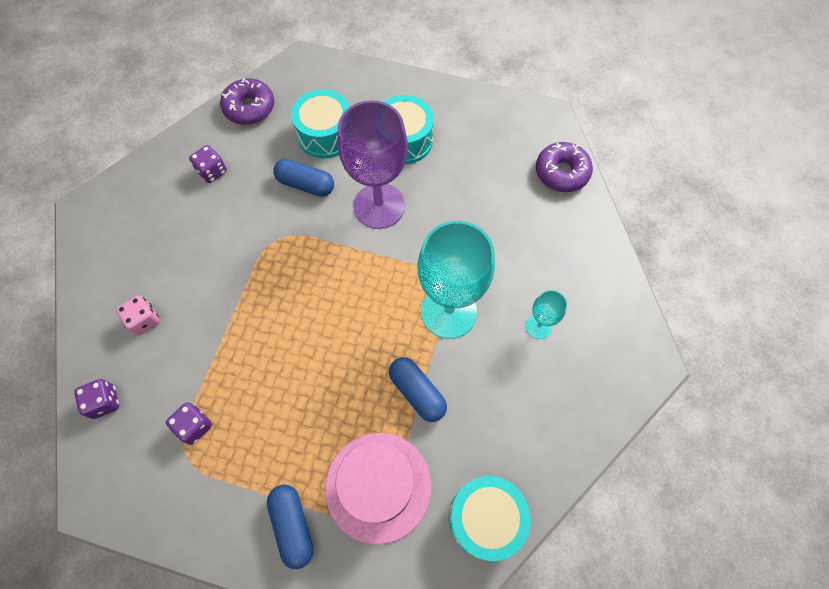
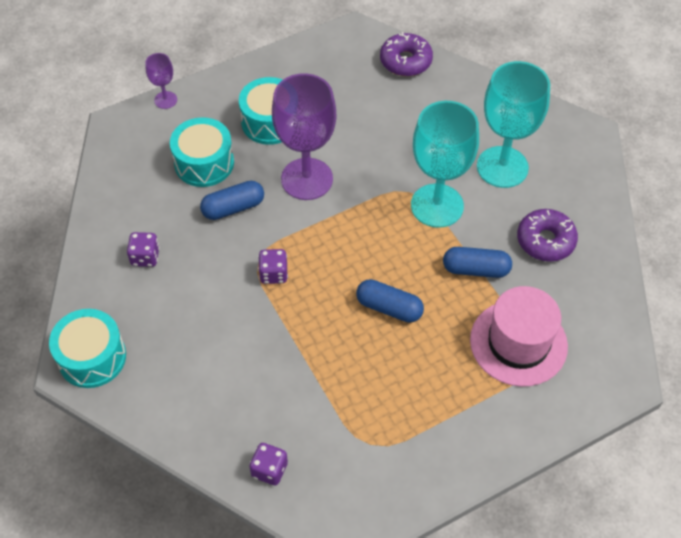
camera: 45 degrees left, 10 degrees down
(144, 320) = (228, 395): pink dice -> none
(194, 426) = (355, 422): purple dice -> purple dice (273, 274)
(249, 108) = (115, 190): purple donut -> purple donut (545, 241)
(293, 526) = (495, 414): blue capsule -> blue capsule (389, 308)
(354, 67) = (165, 100): none -> purple goblet
(485, 518) = (599, 300): turquoise drum -> turquoise drum (92, 357)
(538, 326) = (502, 167): turquoise goblet -> turquoise goblet, size x2.16

